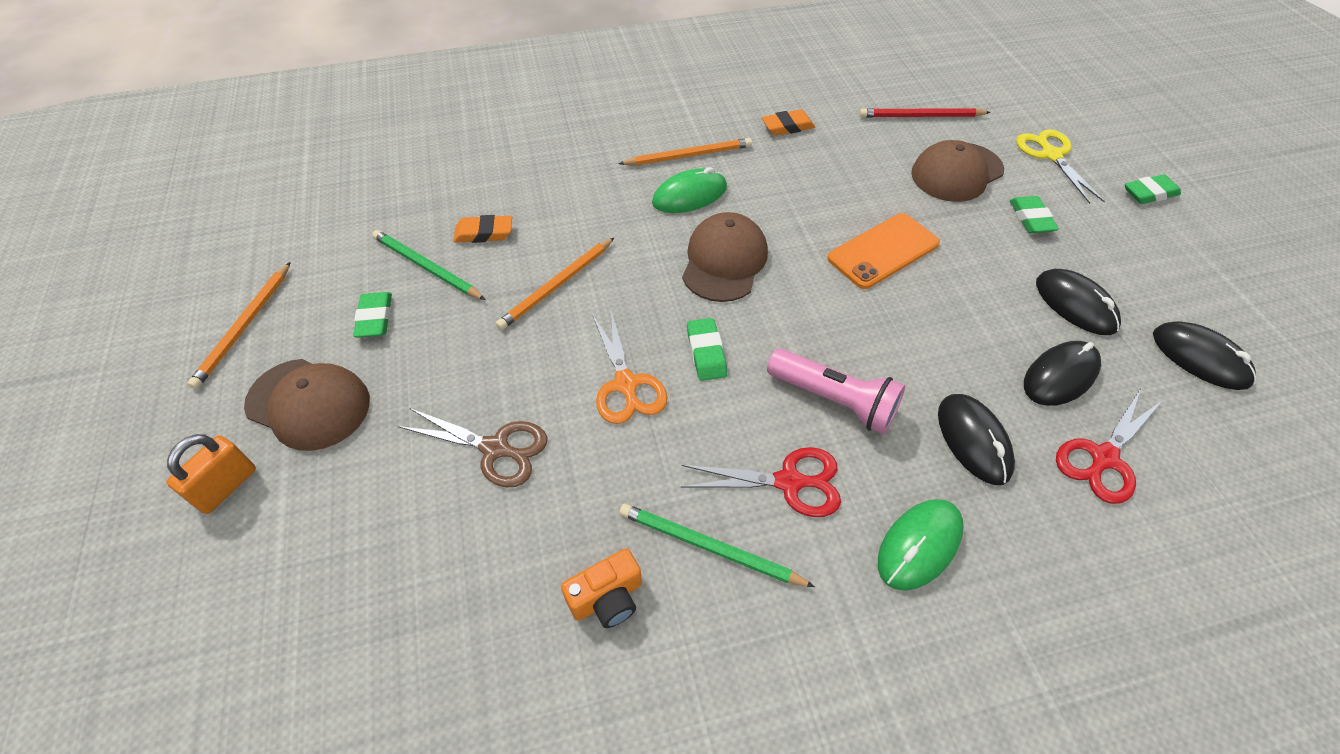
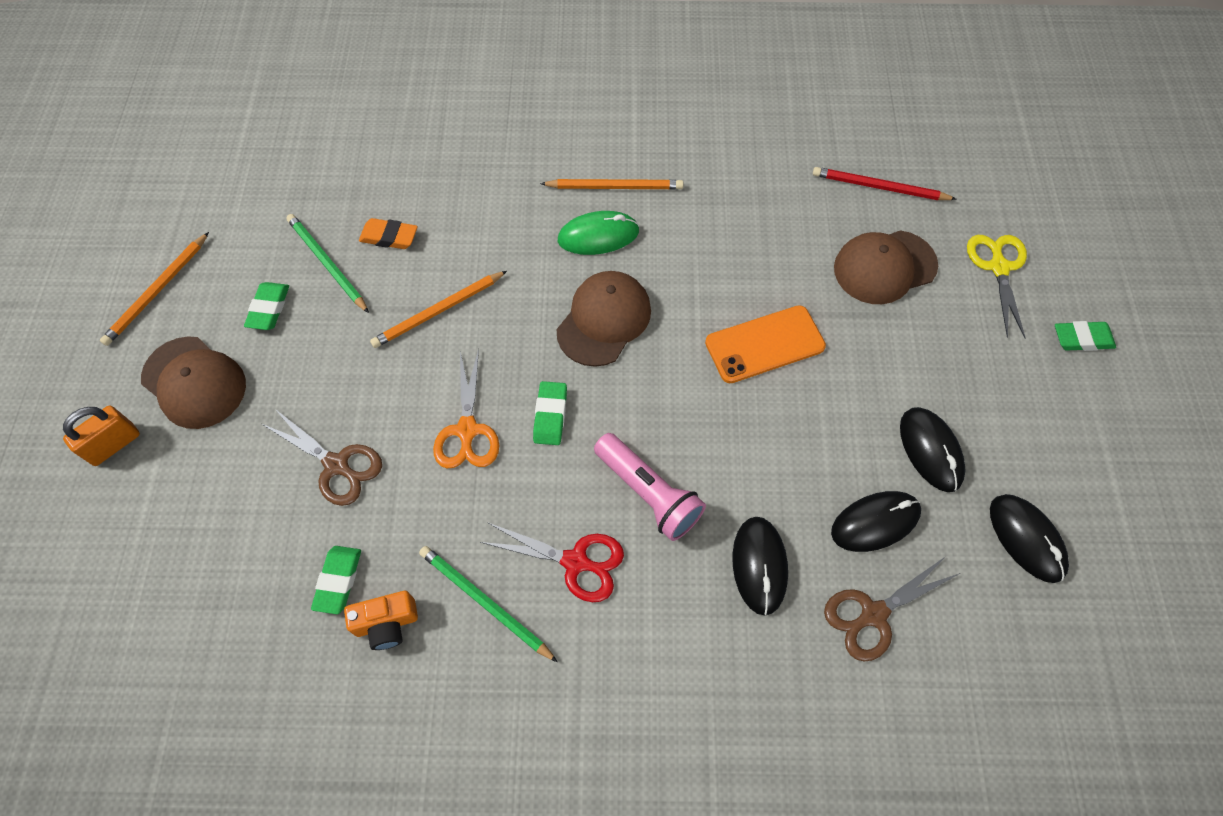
camera: 15 degrees right, 10 degrees up
(787, 127) = (730, 171): orange eraser -> none
(919, 545) = (664, 650): green mouse -> none
(1031, 218) = (936, 341): green eraser -> green eraser (338, 581)
(1103, 458) = (873, 614): red scissors -> brown scissors

